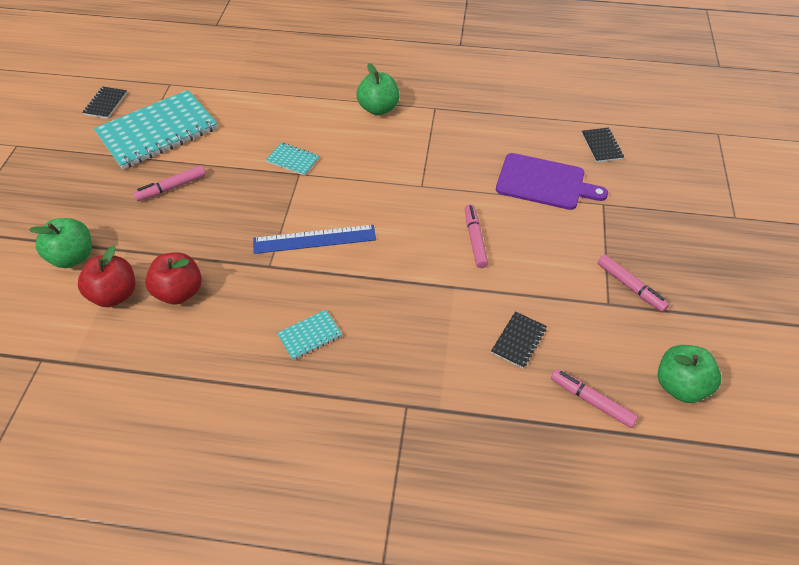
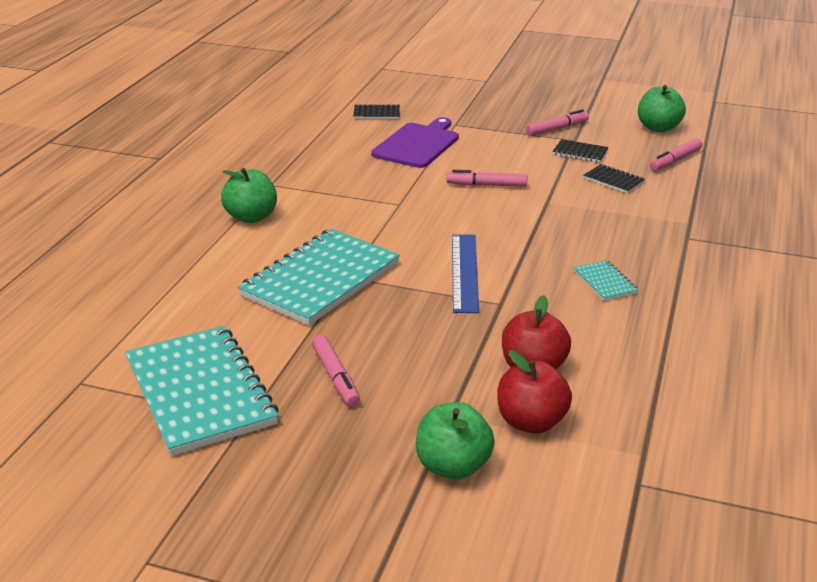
camera: 80 degrees left, 20 degrees down
(105, 103) = (88, 452): black notebook -> black notebook (580, 152)
(293, 160) = (320, 279): turquoise notebook -> turquoise notebook, size x2.35

